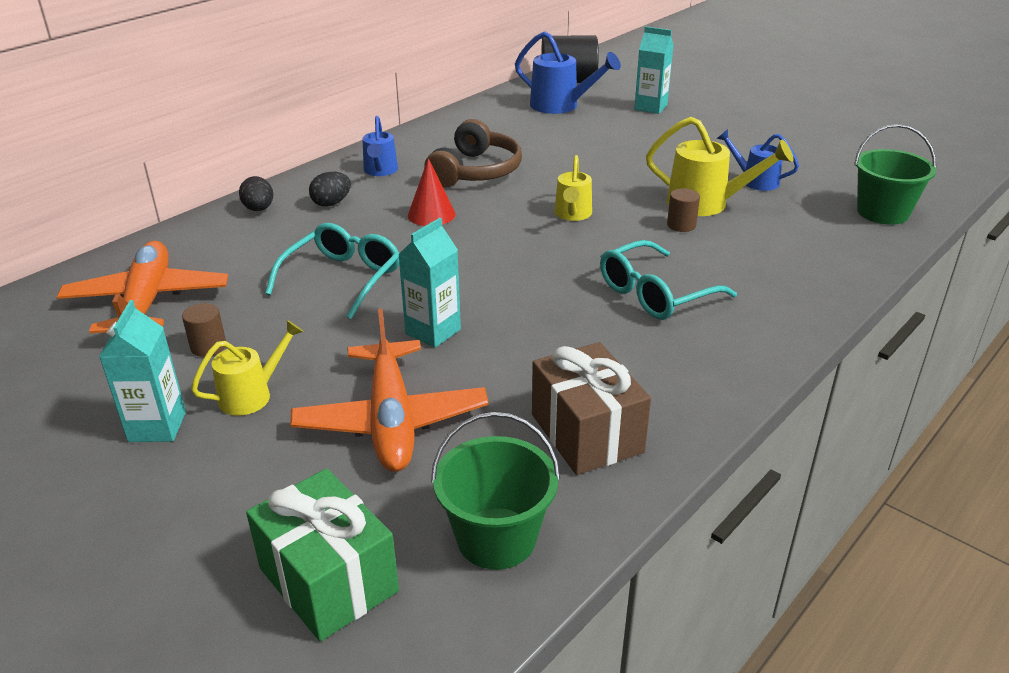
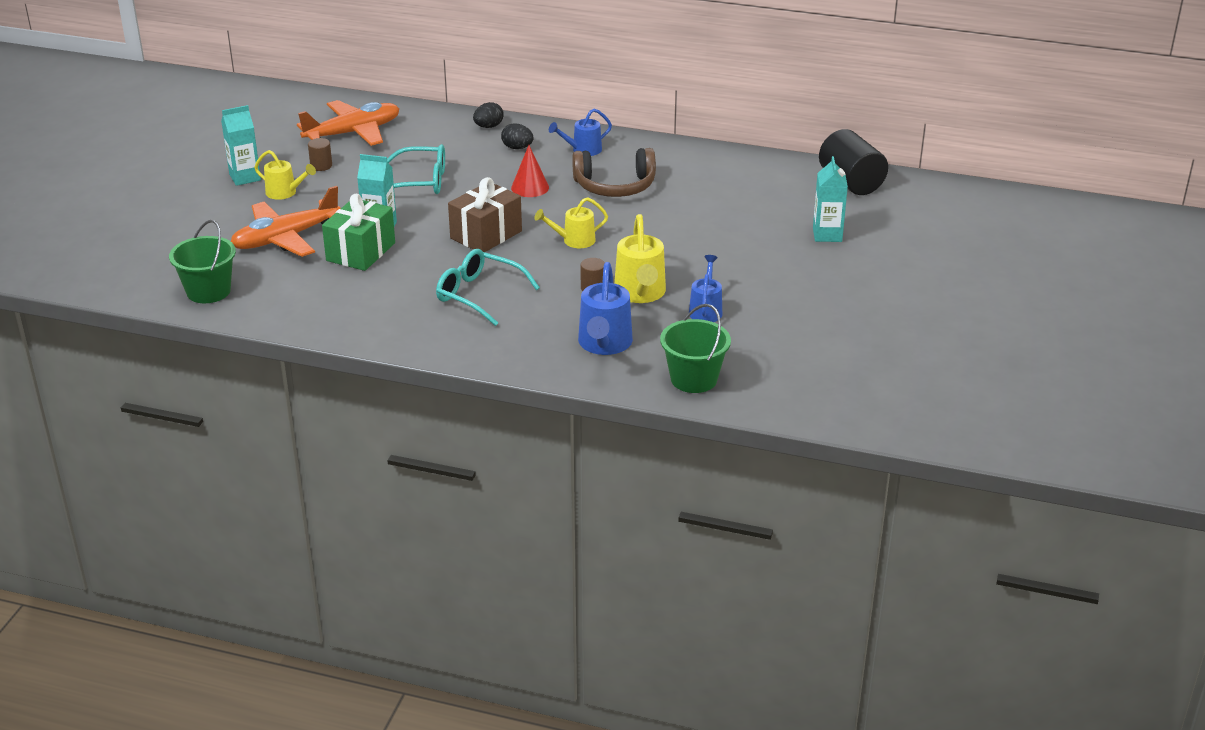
camera: 65 degrees right, 0 degrees up
(328, 580) = (161, 255): green gift -> green gift (360, 252)
(561, 106) = (785, 192): blue watering can -> blue watering can (604, 345)
(586, 433) = (306, 299): brown gift -> brown gift (486, 235)

